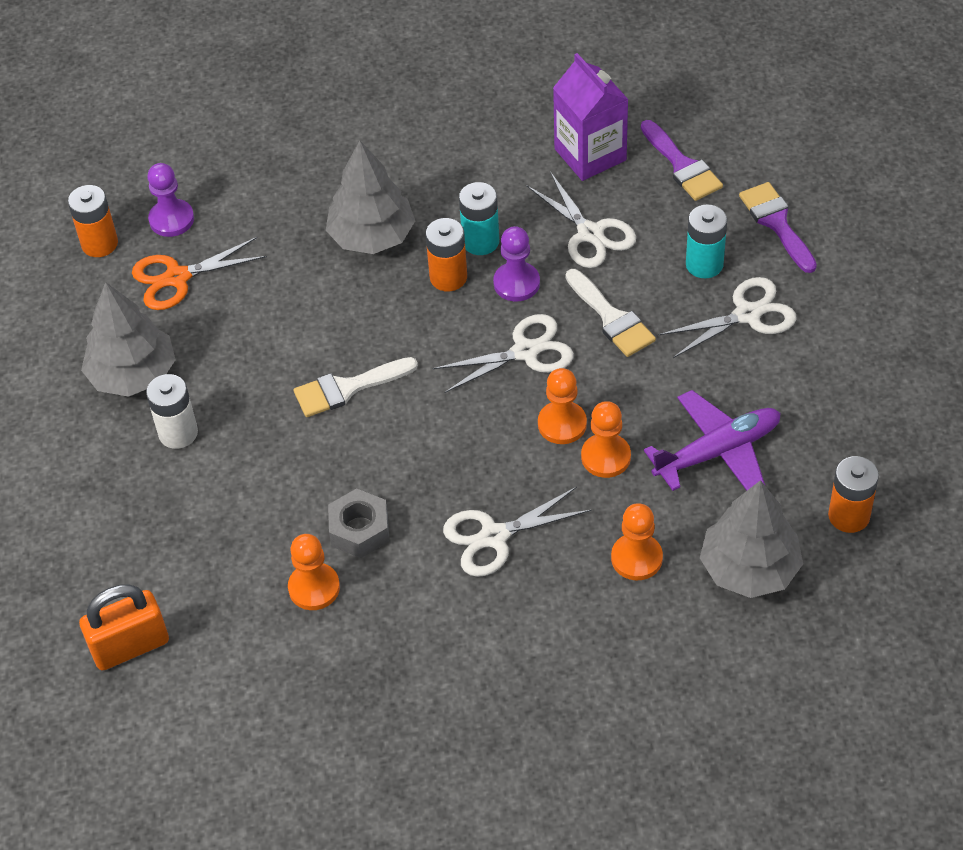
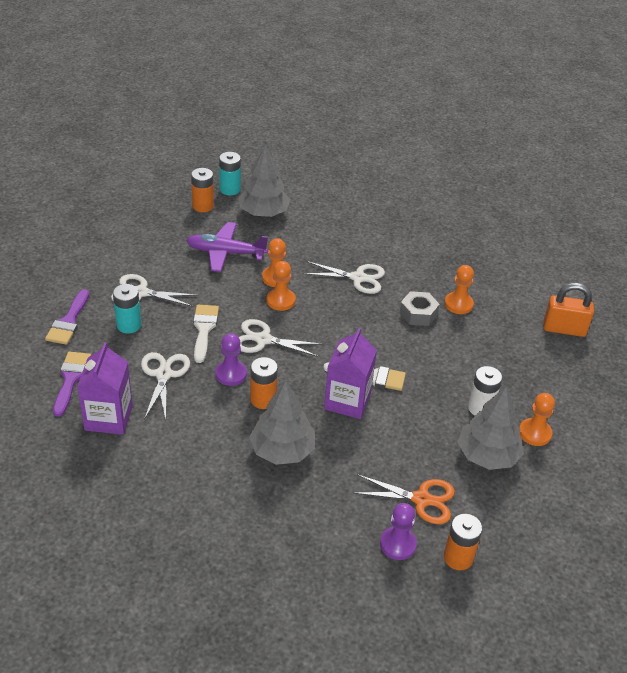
camera: 150 degrees left, 10 degrees down
(349, 338) = (347, 401): none -> purple carton
(480, 241) = (225, 408): turquoise battery -> turquoise battery (230, 189)
(636, 558) = (305, 239): orange pawn -> orange pawn (534, 433)

